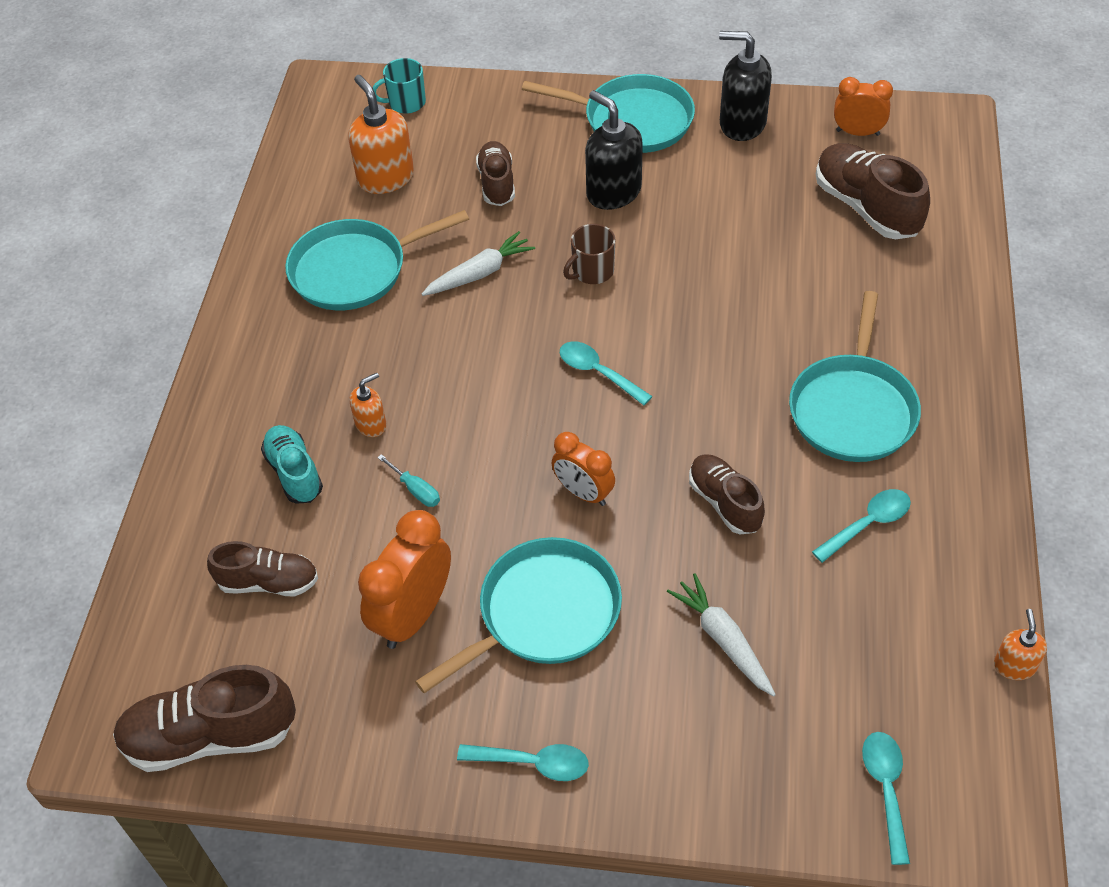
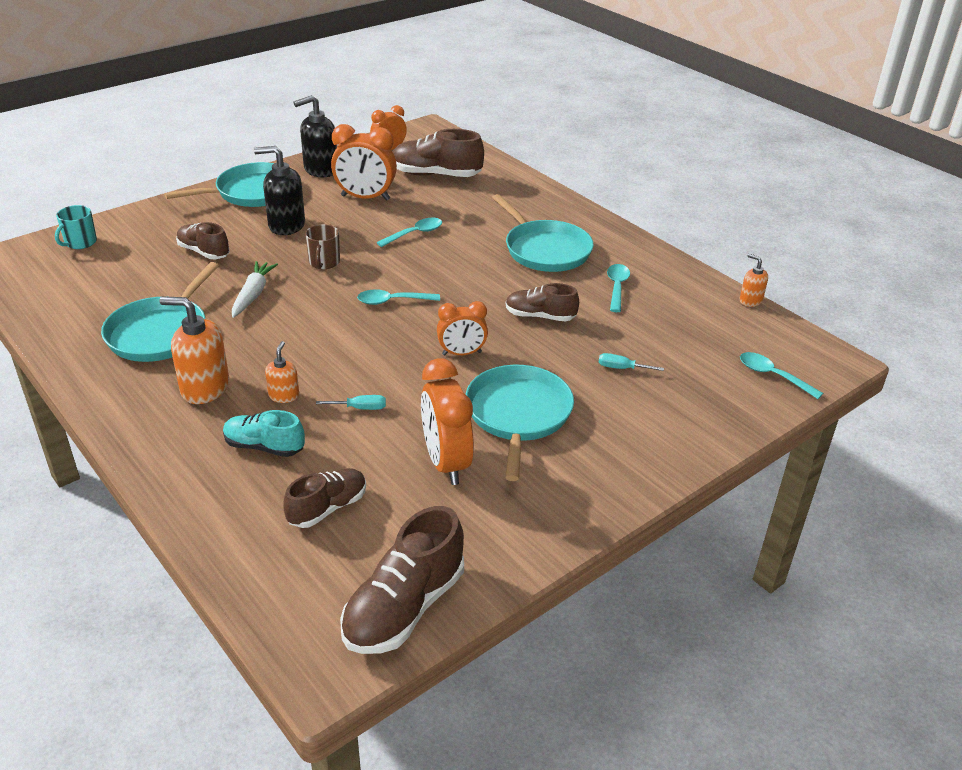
camera: 50 degrees left, 15 degrees down
(385, 178) = (117, 281): orange soap dispenser -> orange soap dispenser (204, 388)
(533, 763) = (610, 479): turquoise spoon -> turquoise spoon (415, 234)
(723, 639) = (621, 368): white carrot -> turquoise screwdriver
(741, 198) = (365, 198): none -> orange clock

